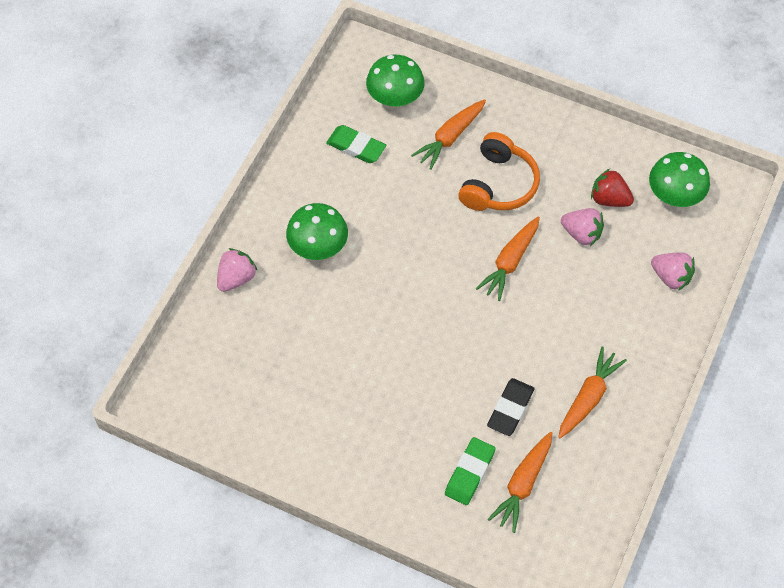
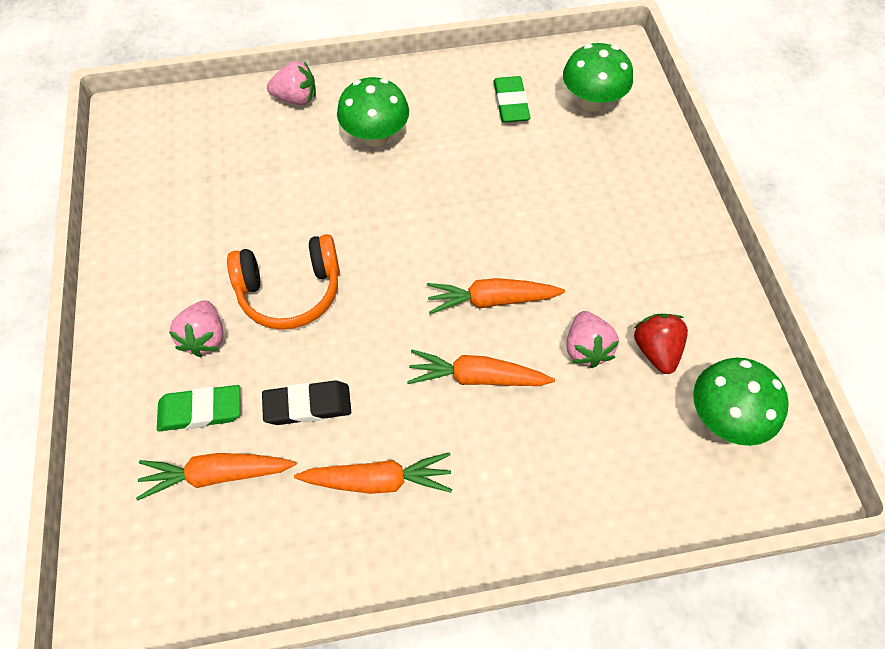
camera: 55 degrees right, 0 degrees up
(450, 137) = (591, 166): orange carrot -> orange carrot (477, 377)
(498, 184) = (576, 237): orange headphones -> orange headphones (290, 291)
(671, 277) = (612, 479): pink strawberry -> pink strawberry (205, 337)

